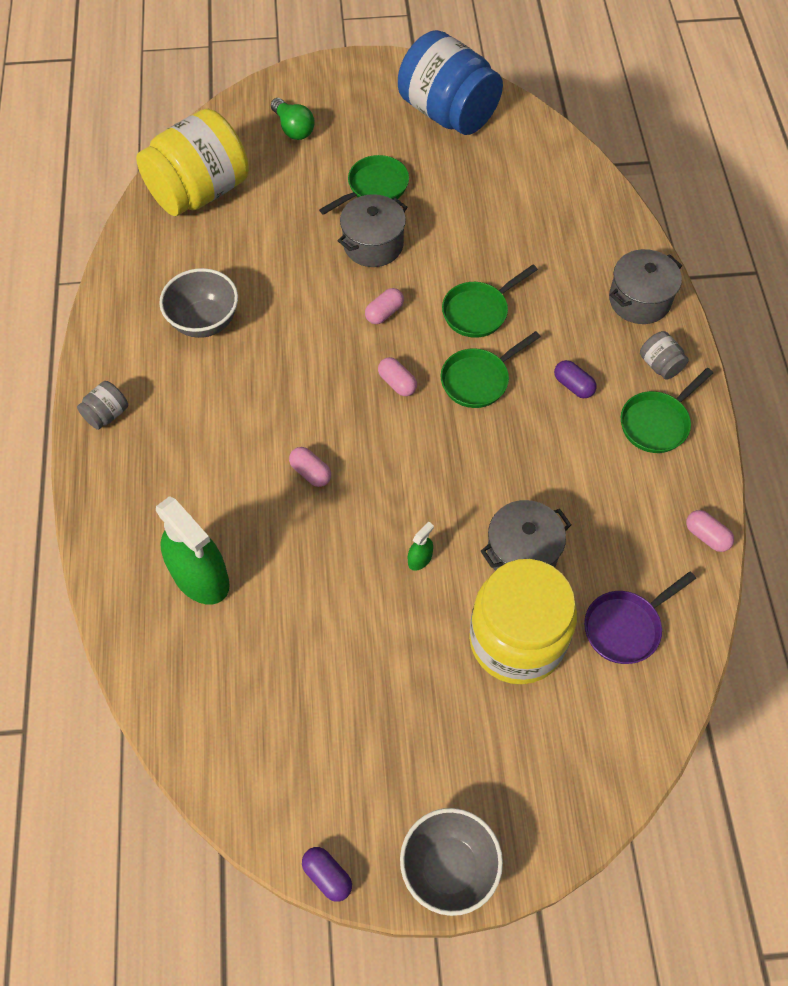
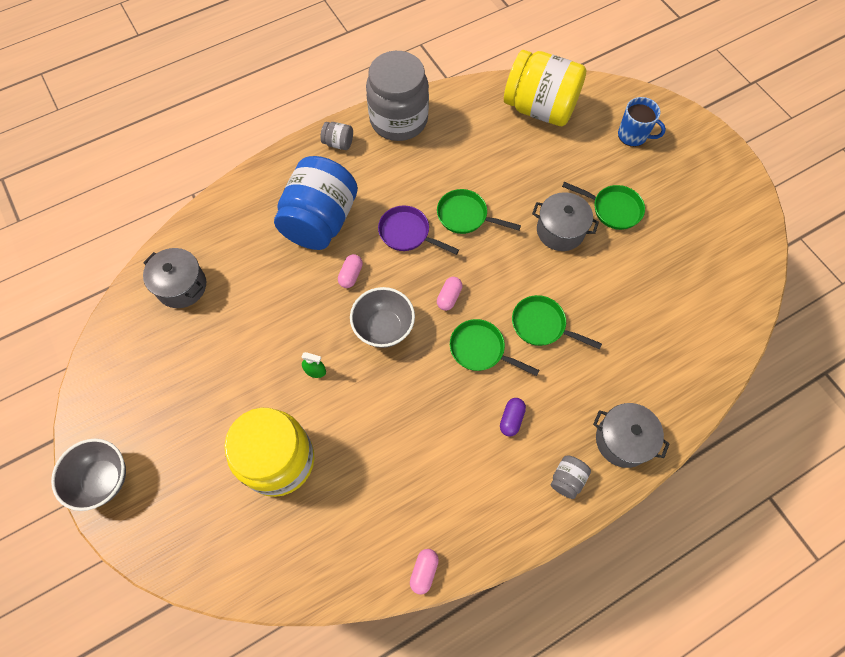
camera: 65 degrees right, 5 degrees up
(117, 335) = (398, 120): none -> grey jar
(200, 576) = (248, 247): green spray bottle -> none
(204, 321) = (436, 161): grey bowl -> grey bowl (384, 328)
(293, 128) = (633, 135): green light bulb -> blue mug
(327, 876) = (77, 408): purple capsule -> none
(384, 313) = (504, 263): pink capsule -> none
(448, 113) = (719, 227): blue jar -> blue jar (320, 221)
(522, 553) = (349, 437): grey pot -> grey pot (181, 286)
(625, 627) = (319, 535): purple pan -> purple pan (407, 233)
(657, 423) = (510, 496): green pan -> green pan (465, 216)

